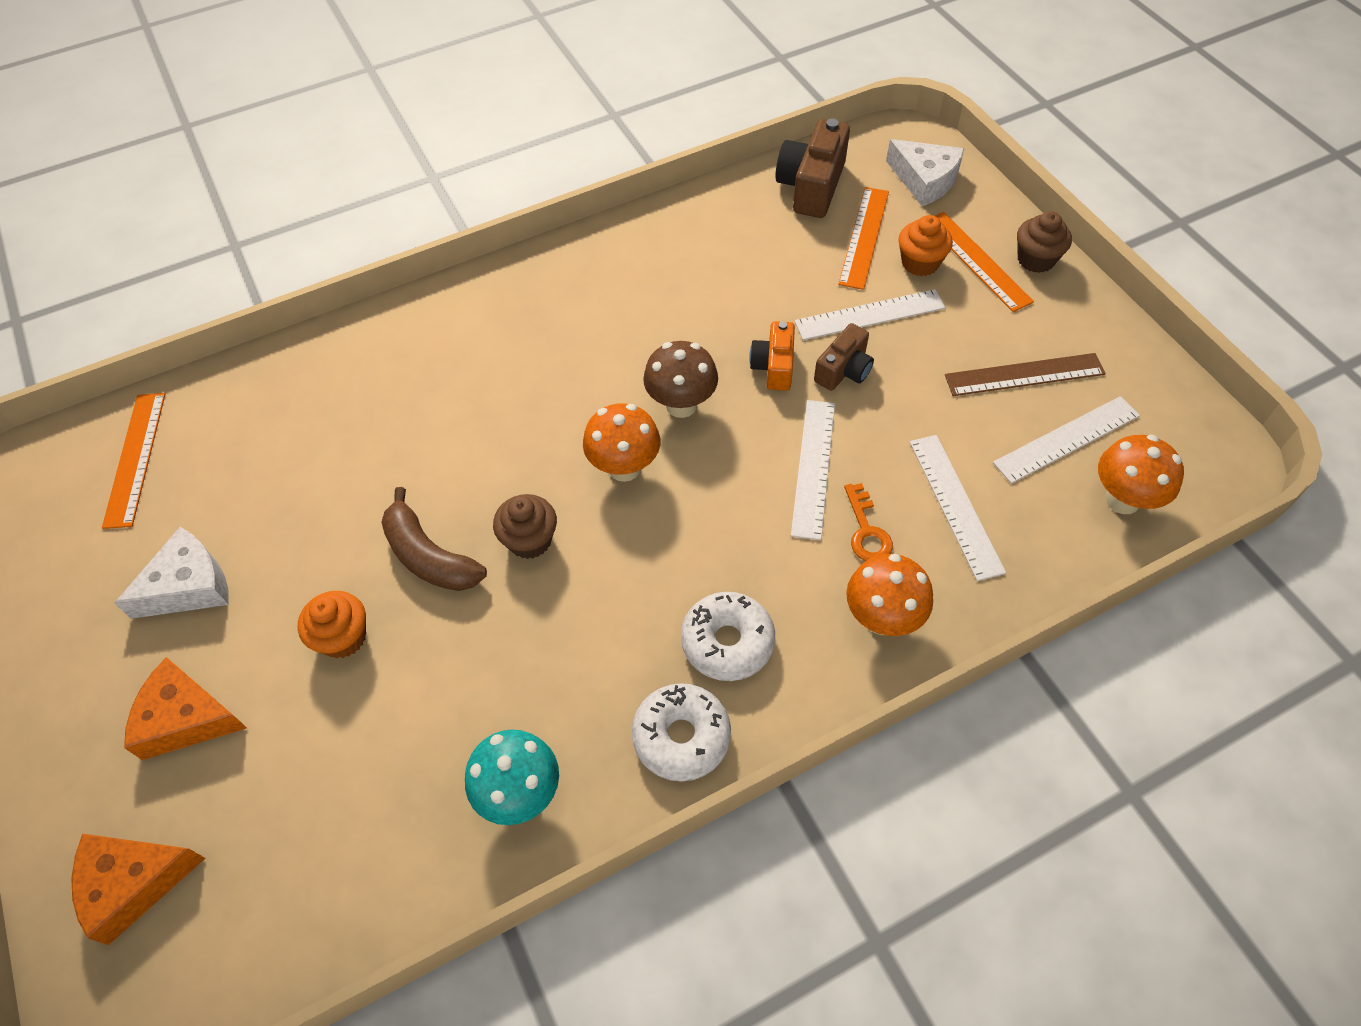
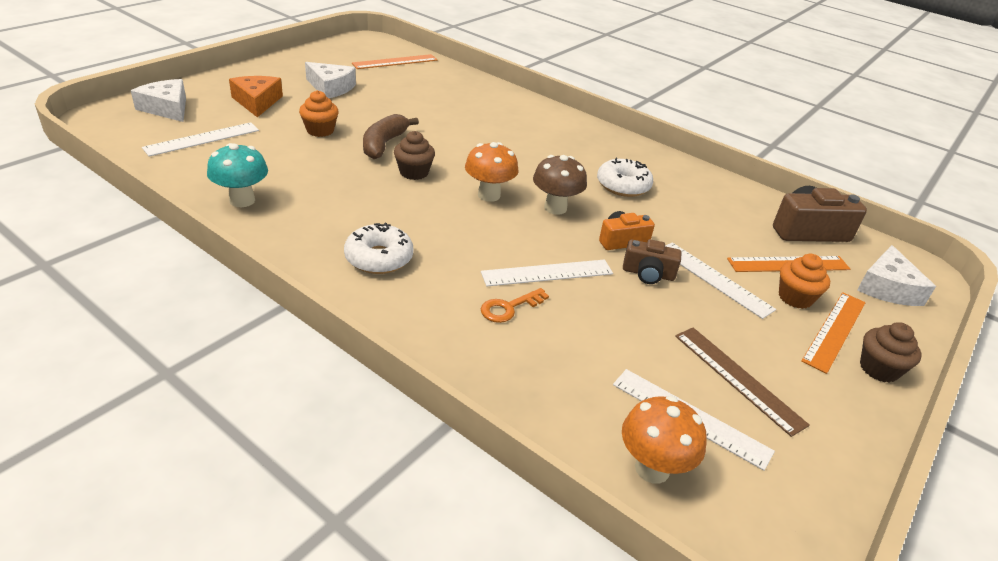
camera: 60 degrees right, 20 degrees down
(133, 883) = (167, 108): orange cheese -> white cheese
(681, 737) = (299, 251): white donut -> white donut (623, 185)
(882, 618) = (435, 327): orange mushroom -> none
(955, 505) = (566, 353): white ruler -> white ruler (202, 139)

